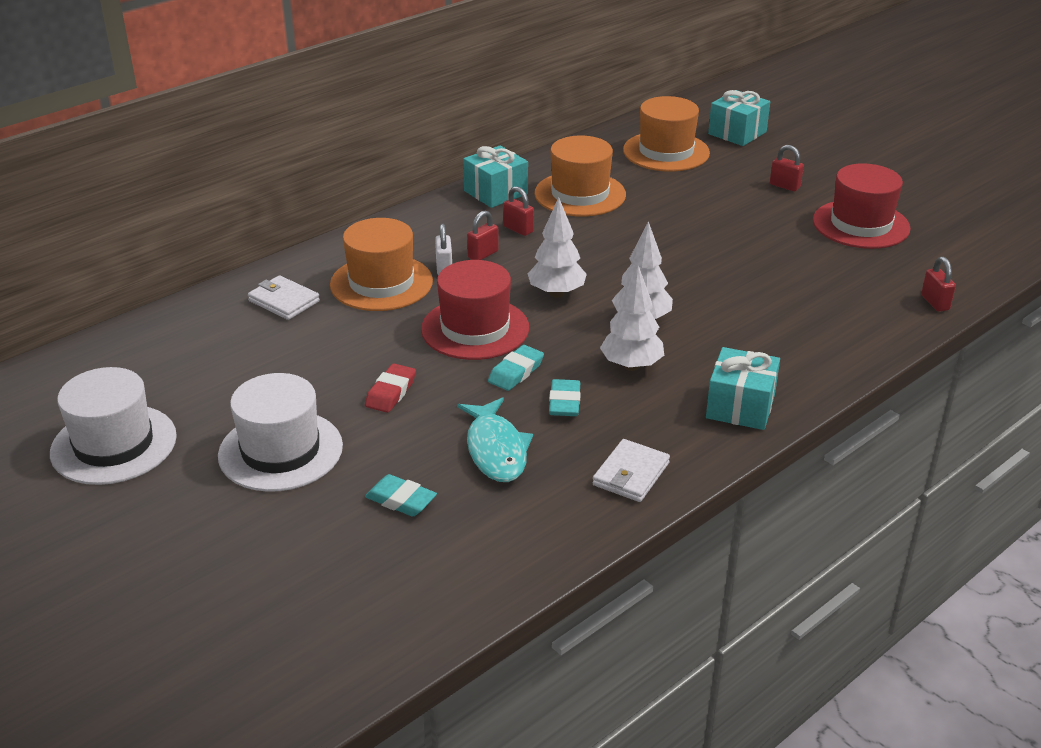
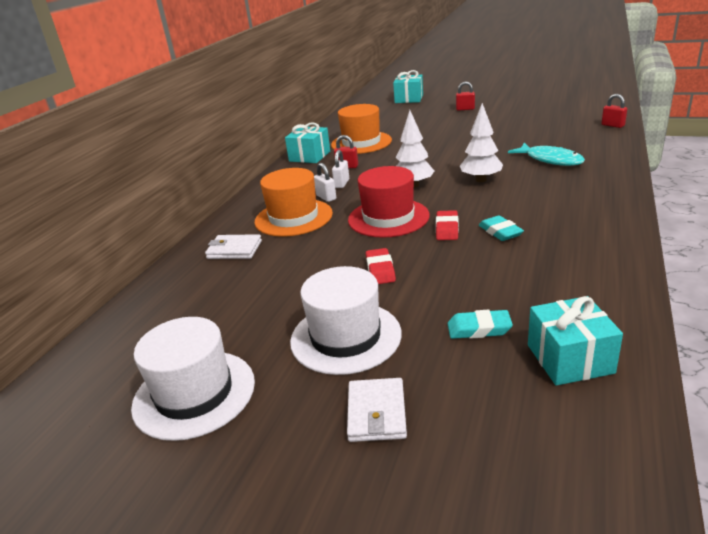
camera: 25 degrees left, 5 degrees down
(483, 254) = (342, 183): red padlock -> white padlock
(496, 450) = (497, 272): turquoise fish -> turquoise fish (550, 160)
(516, 372) = (447, 229): turquoise eraser -> red eraser
(631, 366) = (510, 201): white tree -> none
(631, 474) = (598, 251): white wallet -> white wallet (376, 413)
(666, 152) = (383, 114): orange hat -> none
(740, 406) = (599, 196): turquoise gift -> turquoise gift (570, 359)
(861, 224) = (526, 111): red hat -> none

